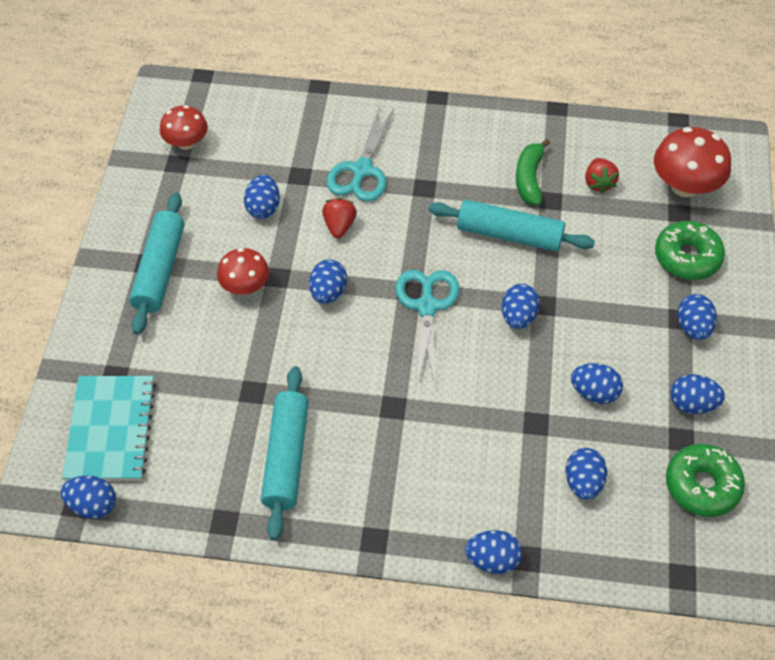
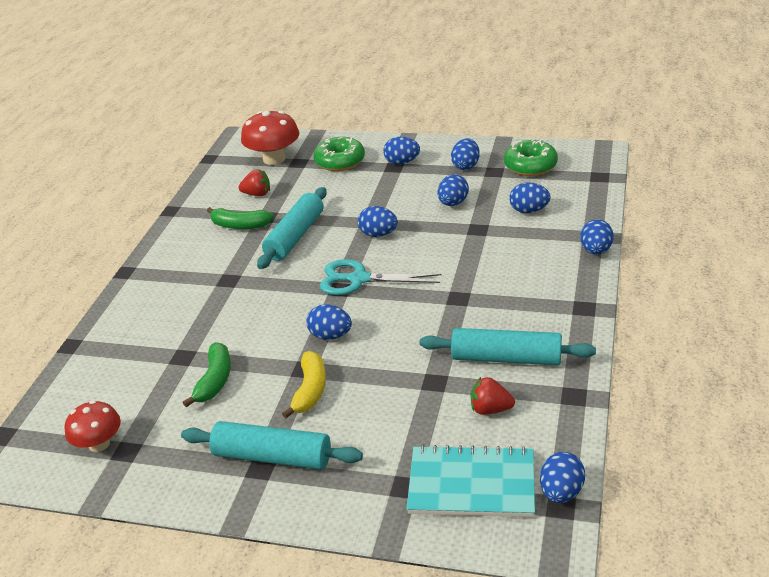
camera: 80 degrees left, 20 degrees down
(245, 286) = (310, 390): red mushroom -> yellow banana
(263, 208) = (215, 381): blue egg -> green banana
(339, 226) = (255, 329): red strawberry -> red strawberry (490, 409)
(362, 170) = (192, 316): turquoise scissors -> none

